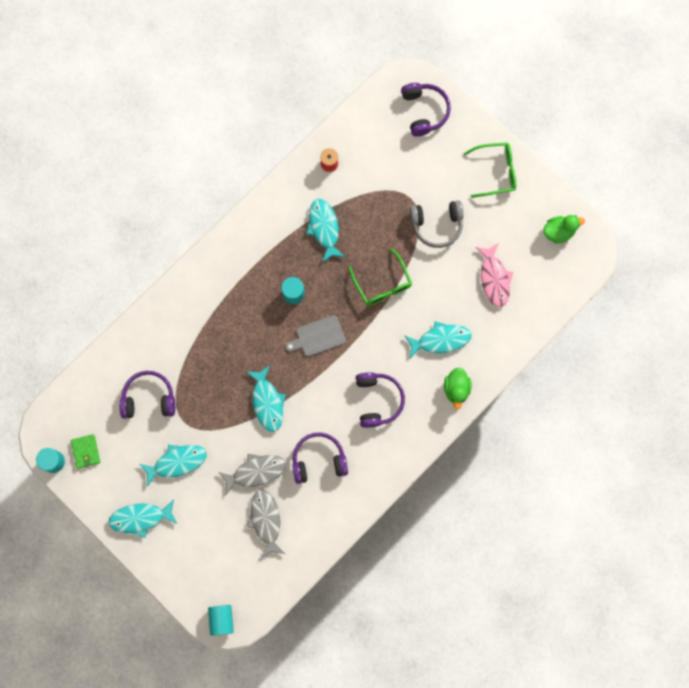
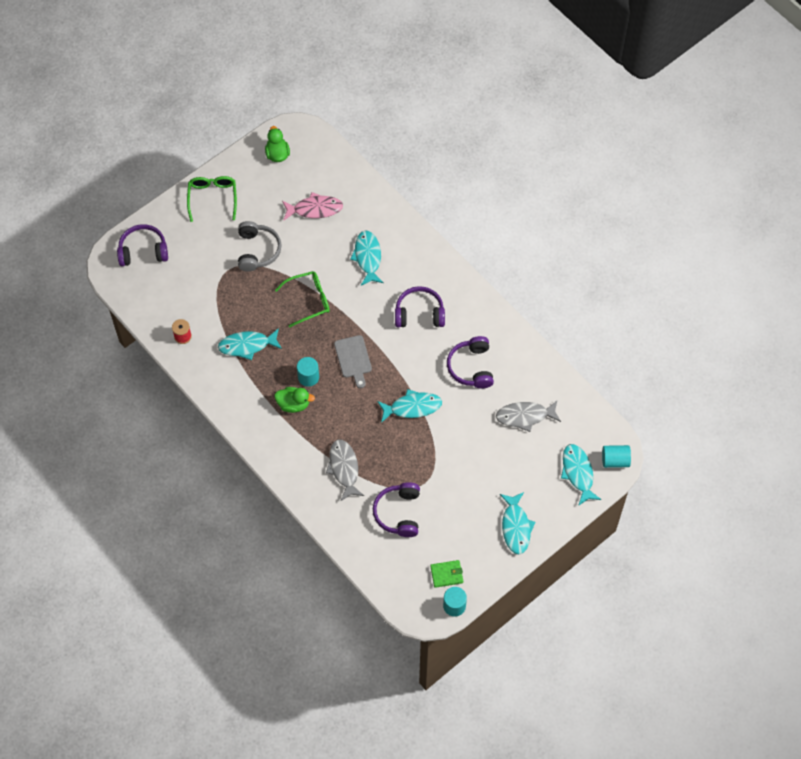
camera: 85 degrees left, 15 degrees down
(177, 462) = (464, 491): turquoise fish -> turquoise fish (578, 473)
(256, 472) = (478, 422): grey fish -> grey fish (344, 468)
(456, 389) = (415, 249): green duck -> green duck (293, 404)

